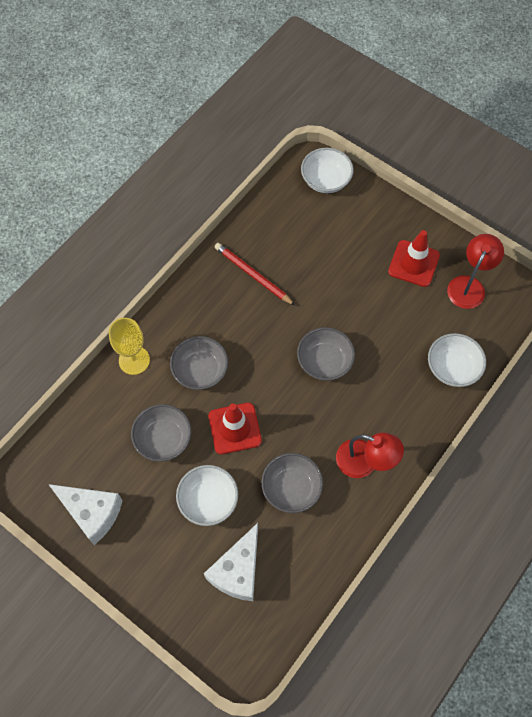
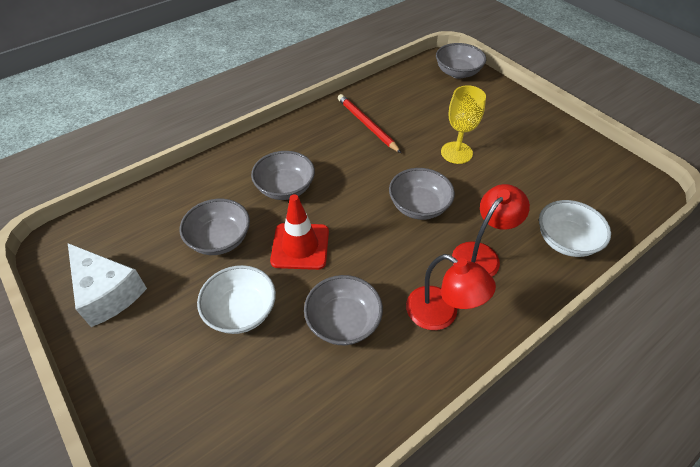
camera: 15 degrees right, 15 degrees down
(134, 360) = (224, 167): yellow goblet -> yellow goblet (456, 153)
(238, 571) = (243, 402): white cheese -> none
(326, 180) = (457, 72): white bowl -> grey bowl
(413, 263) = (533, 144): red traffic cone -> none
(469, 285) = (592, 172): red lamp -> red lamp (481, 254)

